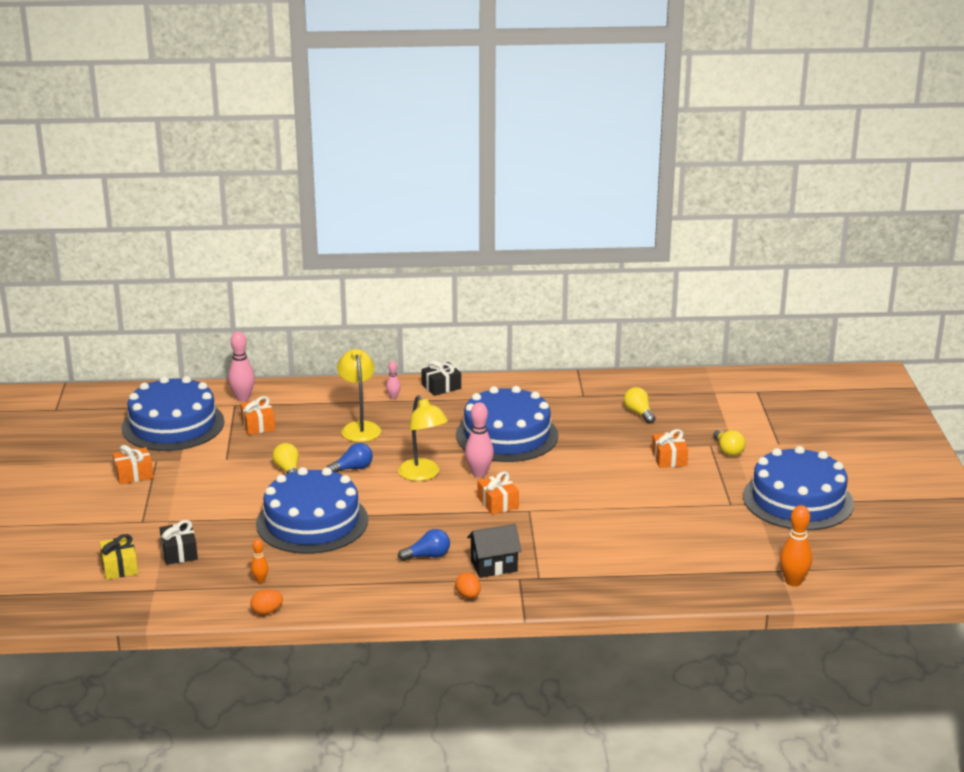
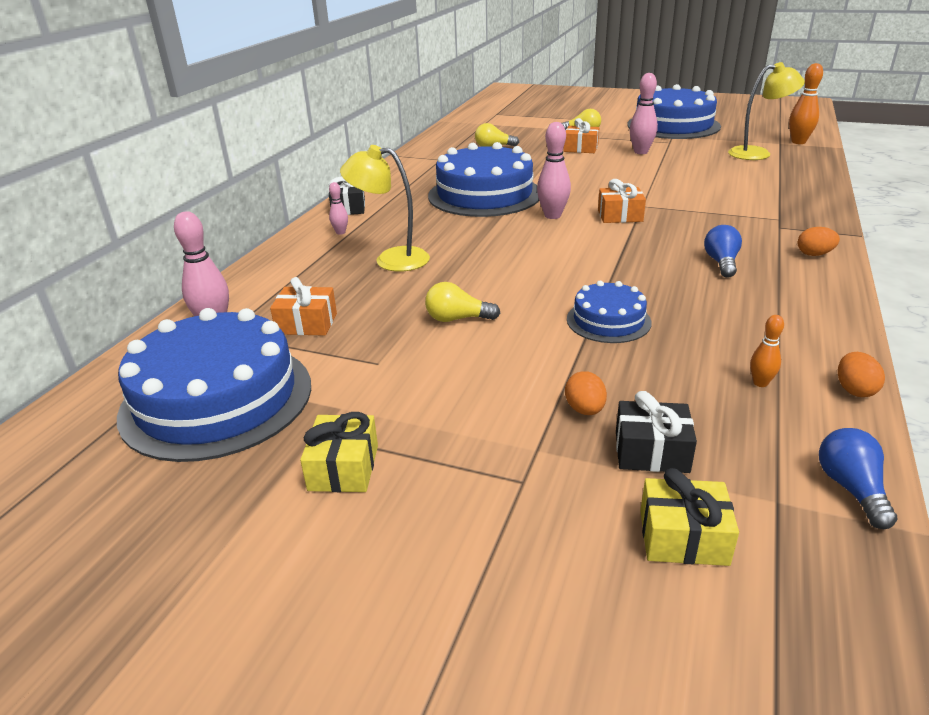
camera: 65 degrees left, 5 degrees up
(134, 474) = (343, 468): orange gift -> yellow gift
(208, 528) = (585, 410): none -> orange egg
(312, 522) = (608, 321): blue cake -> blue cake, size x0.51
(353, 468) = (488, 276): blue light bulb -> blue light bulb (851, 488)
(423, 475) = (535, 241): yellow lamp -> yellow lamp (757, 153)
(494, 566) = (752, 234): black house -> none
(682, 492) = (641, 152): none -> pink bowling pin

